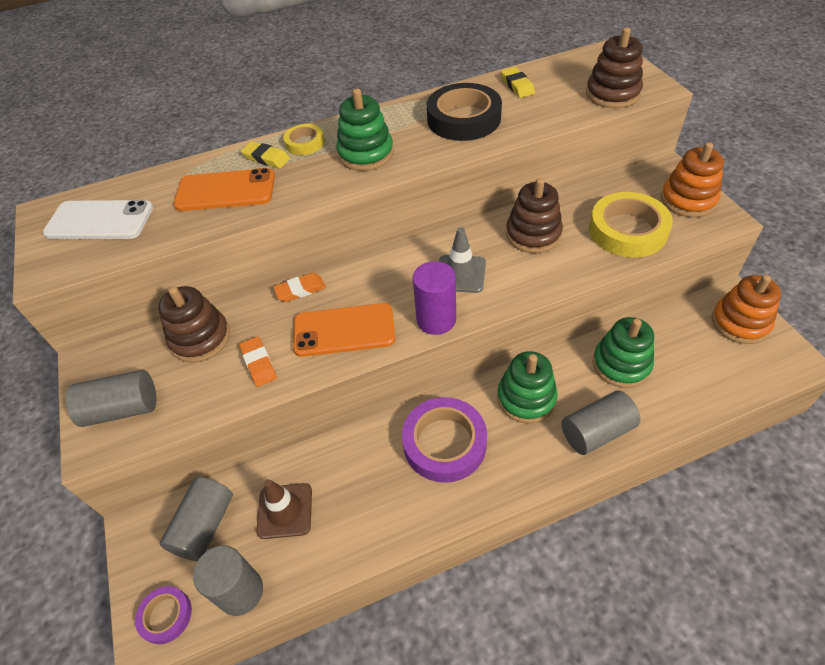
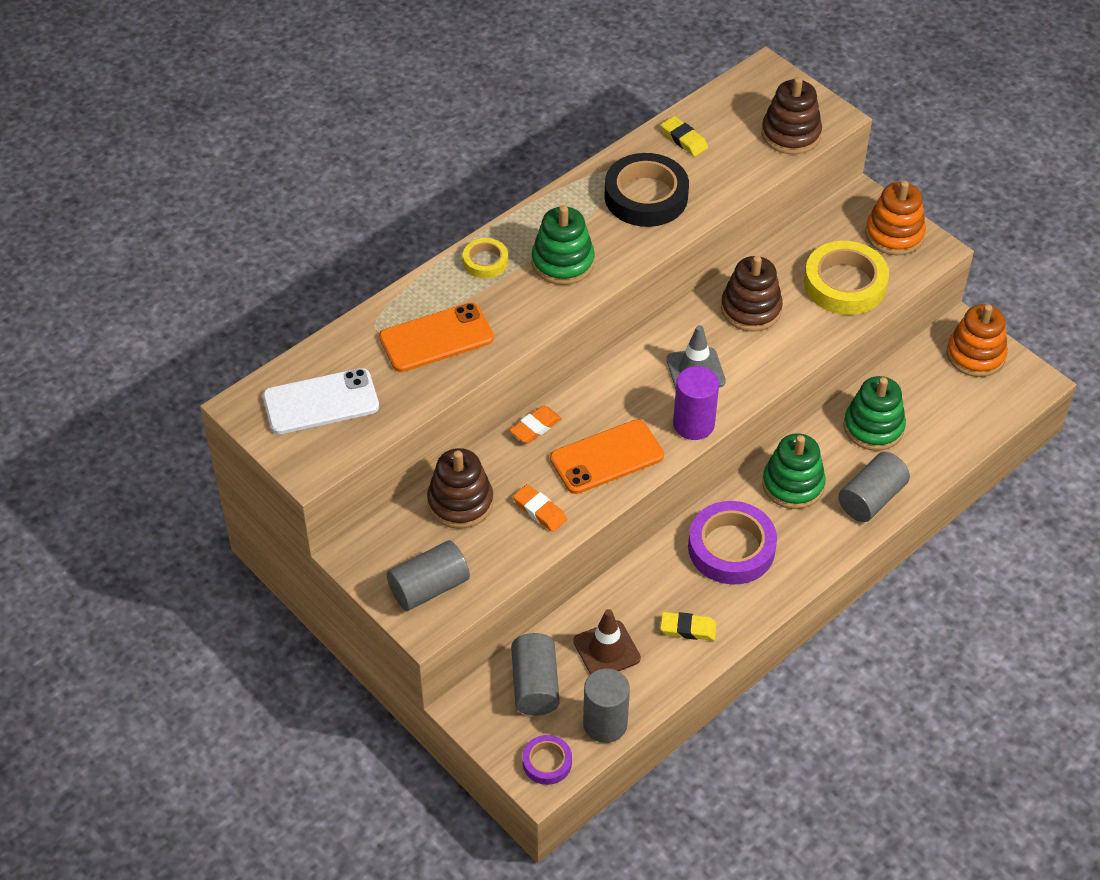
camera: 25 degrees left, 0 degrees up
(266, 158) = (454, 289): yellow eraser -> yellow eraser (688, 629)

